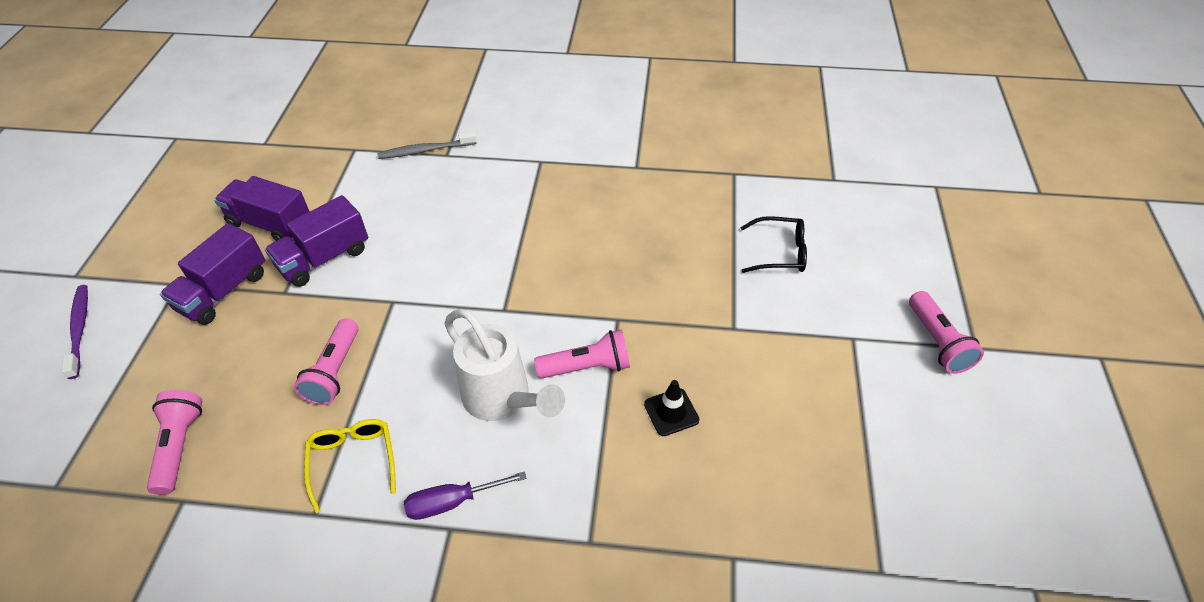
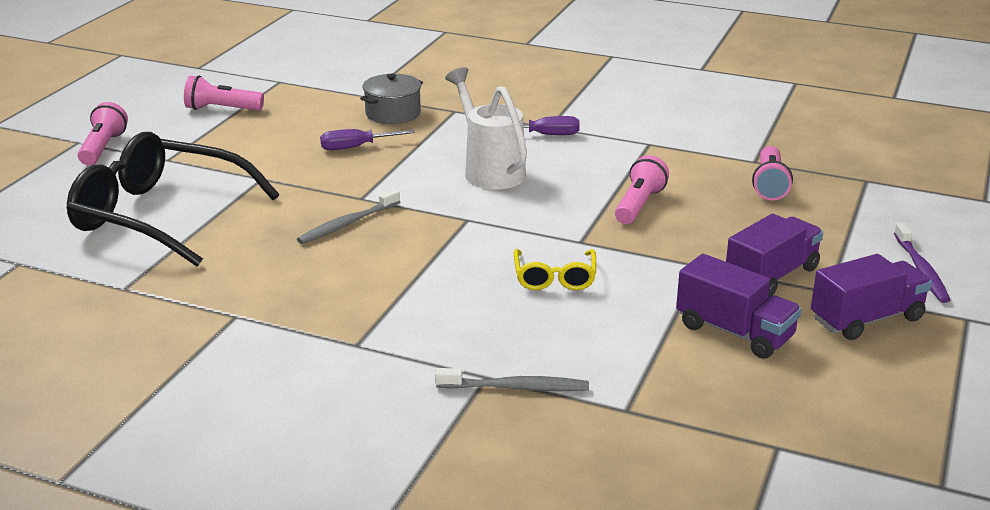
camera: 165 degrees left, 20 degrees down
(324, 258) = (658, 287): purple truck -> purple truck (866, 319)
(353, 461) = (620, 160): yellow glasses -> yellow glasses (554, 278)
(587, 367) = (408, 176): pink flashlight -> pink flashlight (222, 109)
(610, 278) = (348, 224): none -> grey toothbrush
(668, 510) = (393, 113): none -> grey pot
(671, 412) = (356, 147): black traffic cone -> purple screwdriver
(779, 252) = (160, 216): black glasses -> black glasses, size x2.20

